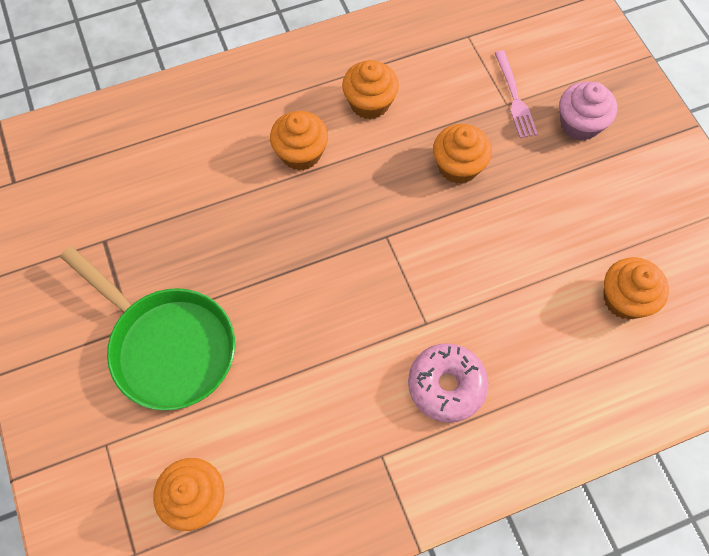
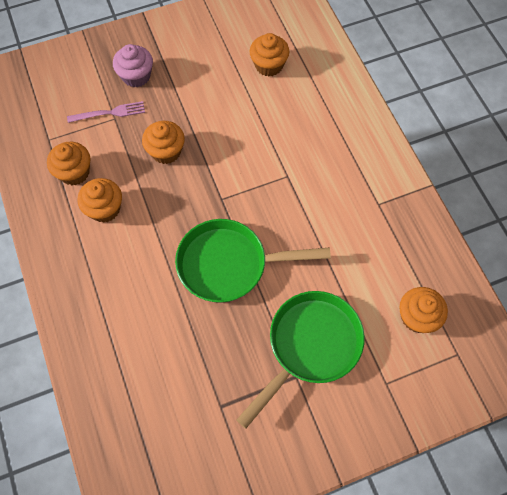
camera: 90 degrees left, 0 degrees up
(288, 247) = (229, 264): none -> green pan
(301, 153) = (147, 258): orange cupcake -> orange cupcake (74, 172)
(446, 386) = (330, 166): pink donut -> none

